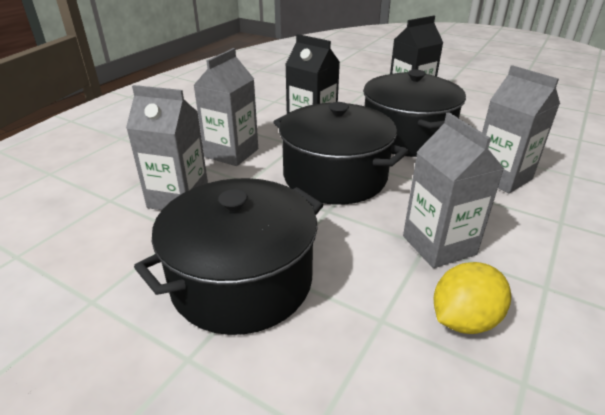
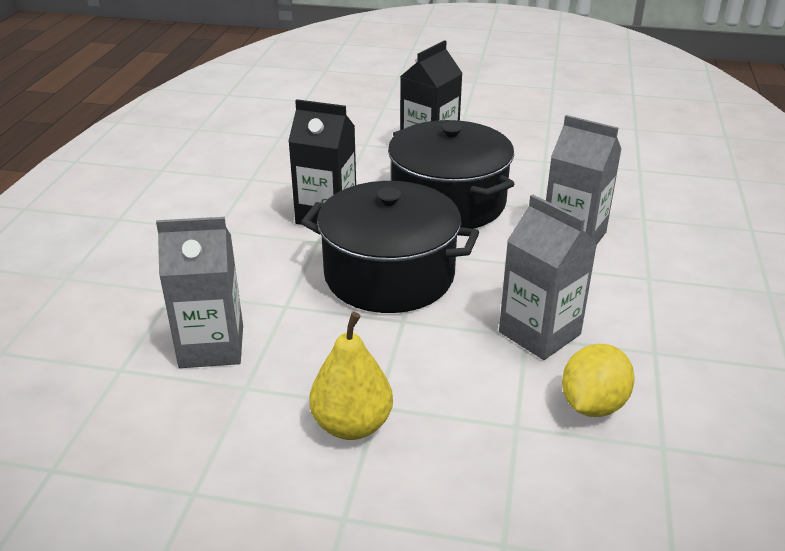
camera: 20 degrees left, 0 degrees up
(231, 153) = (240, 269): grey carton -> none
(242, 280) = (352, 425): black pot -> yellow pear

